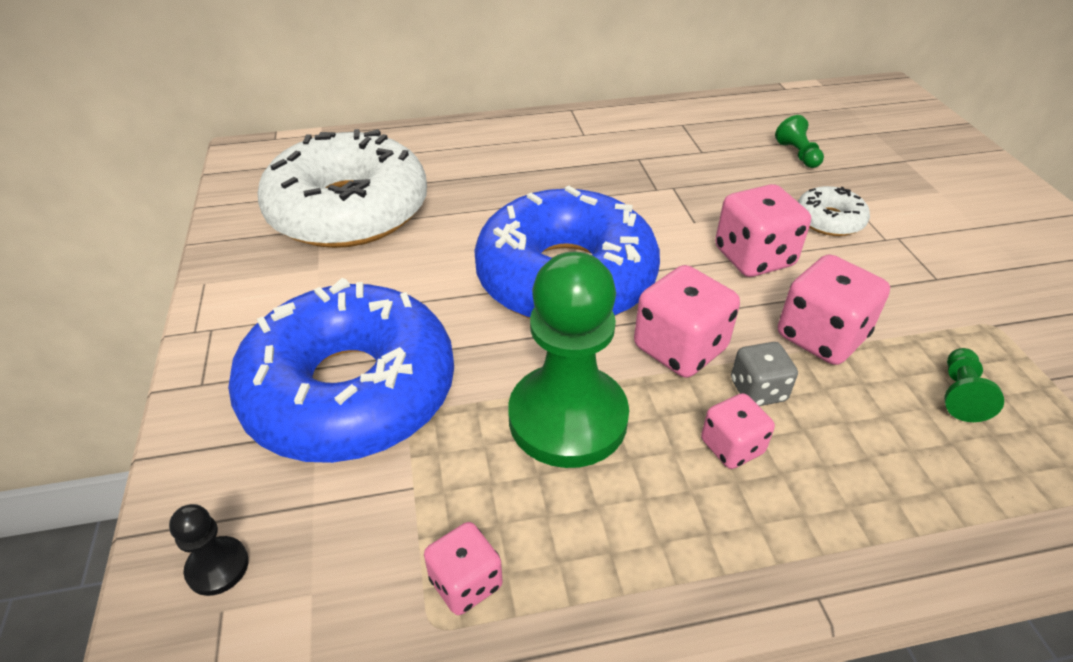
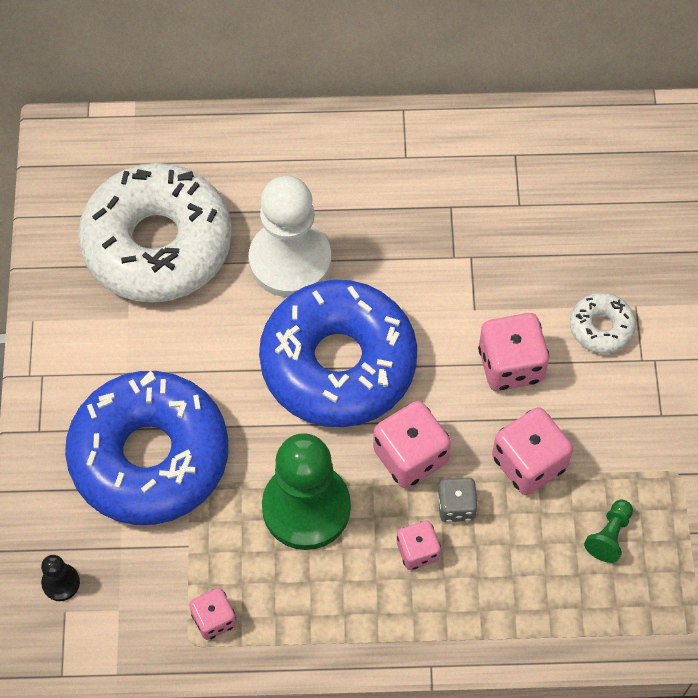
camera: 10 degrees right, 20 degrees up
(491, 207) = (290, 260): none -> white pawn
(797, 154) = (615, 225): green pawn -> none

